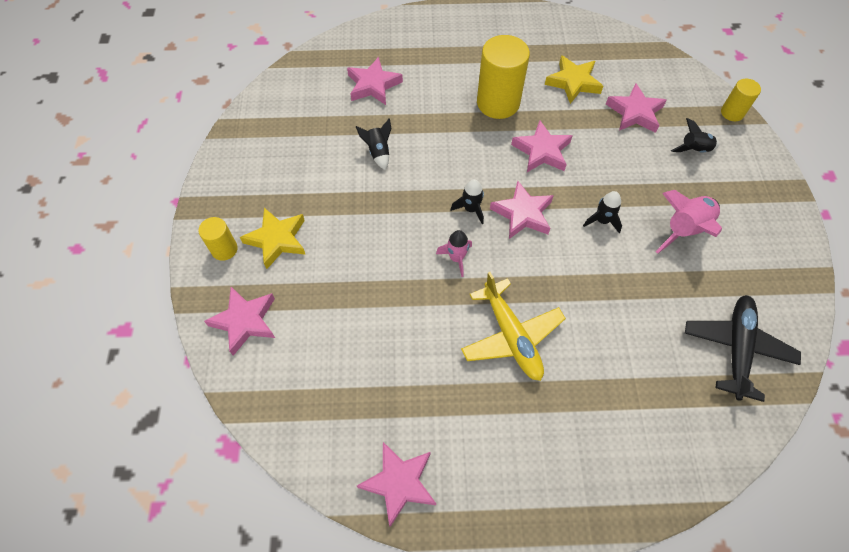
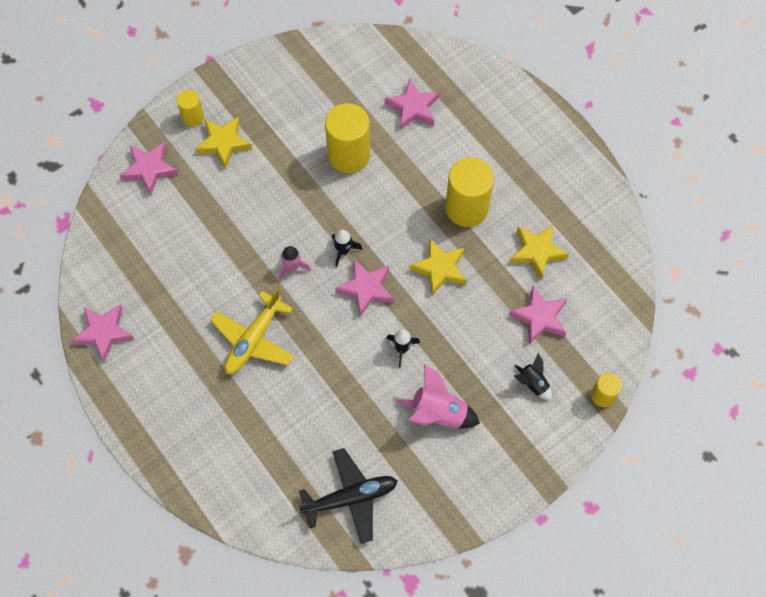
camera: 55 degrees right, 5 degrees up
(378, 152) = (349, 155): black rocket -> yellow cylinder
(542, 151) = (440, 269): pink star -> yellow star

